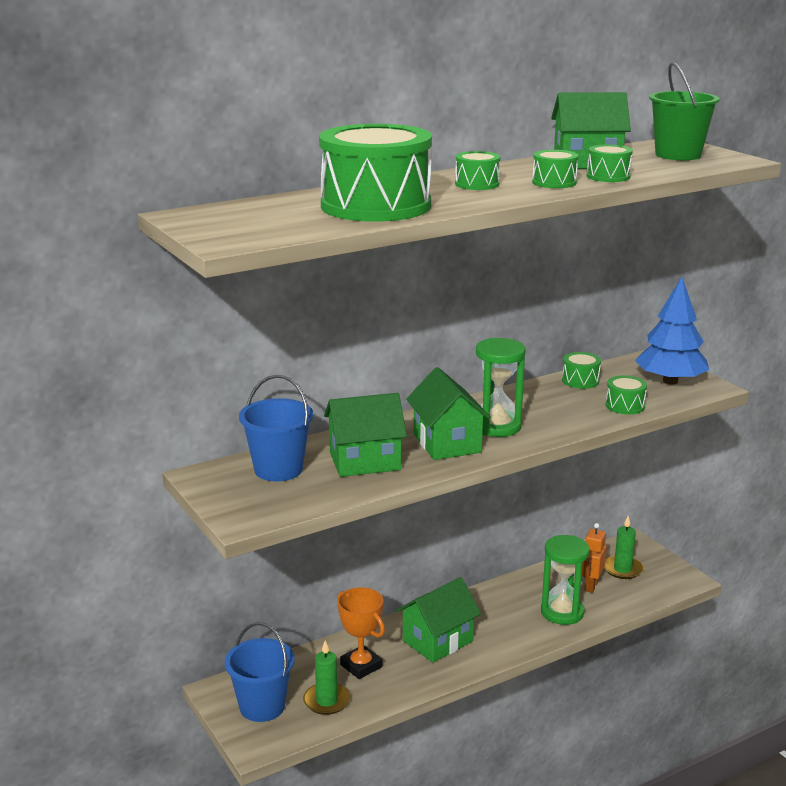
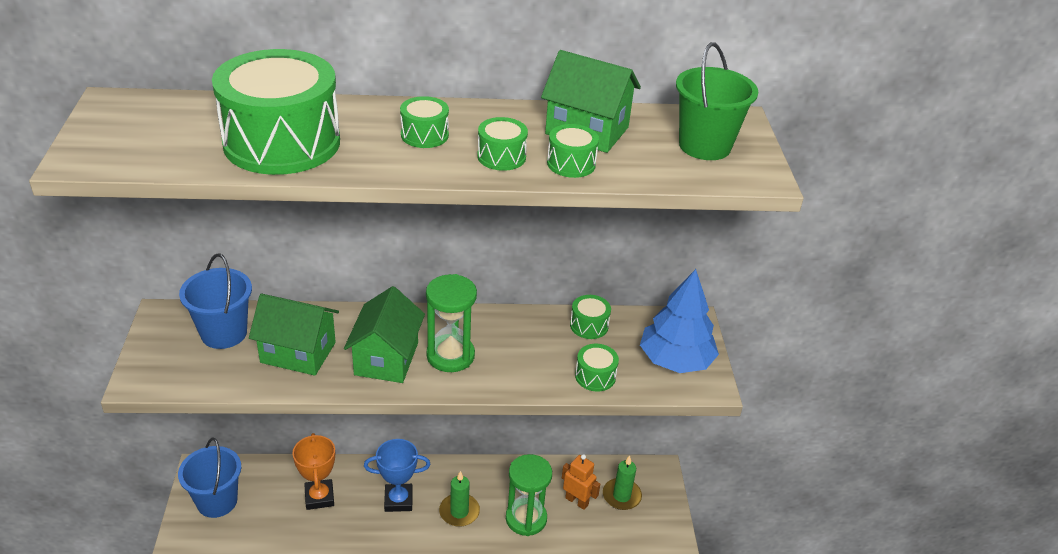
camera: 25 degrees right, 15 degrees up
(326, 701) = (265, 519): green candle -> green candle (459, 512)
(437, 641) = (398, 500): green house -> blue trophy
(591, 586) = (577, 501): orange robot -> orange robot turned 75 degrees clockwise

